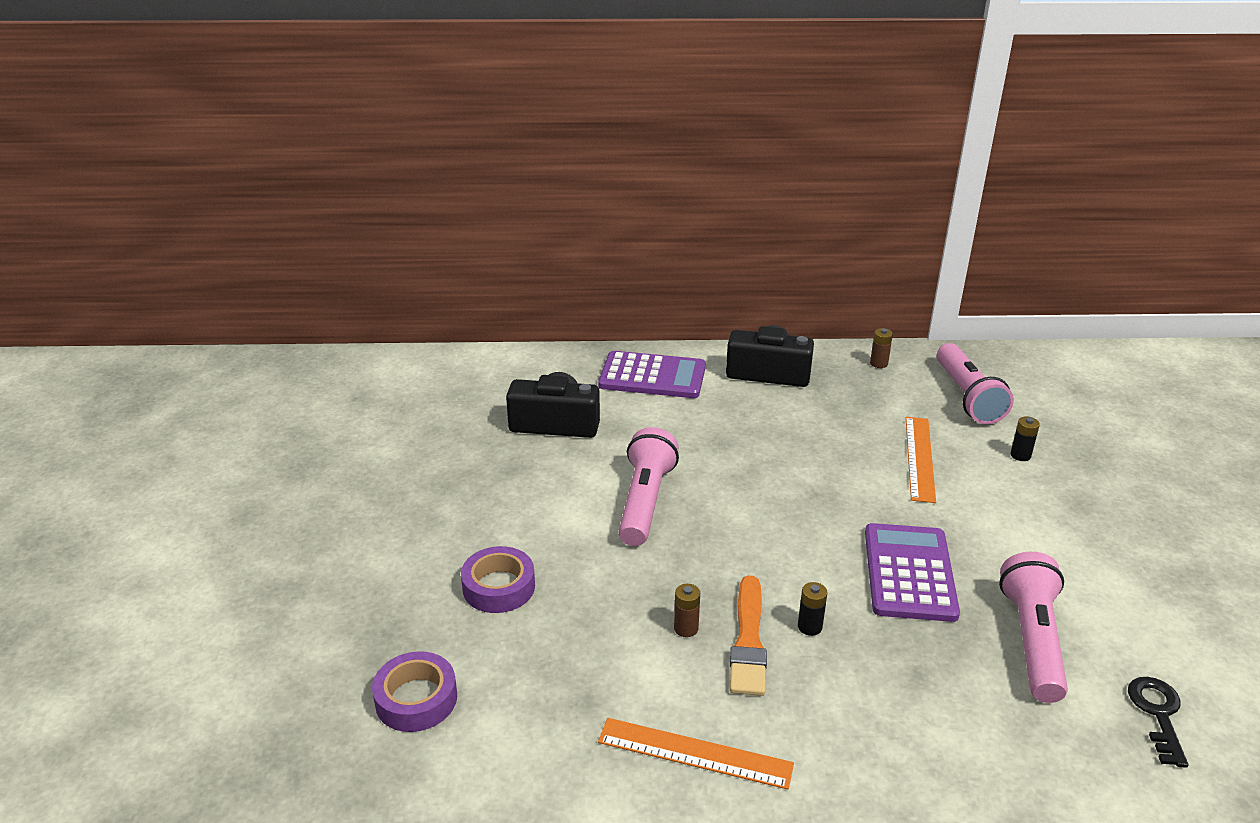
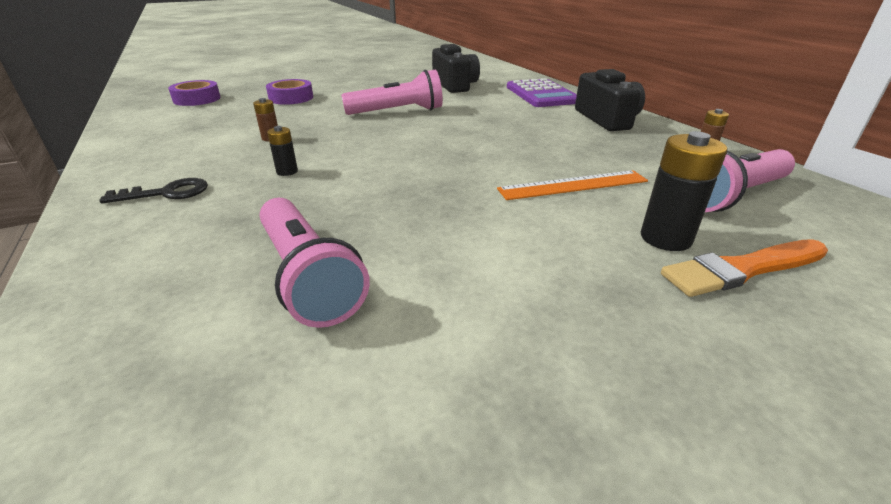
camera: 65 degrees right, 0 degrees up
(694, 753) = (146, 156): orange ruler -> none
(748, 641) = (263, 155): orange brush -> orange brush (742, 269)
(909, 573) = (382, 200): purple calculator -> none
(1020, 455) = (665, 238): black battery -> black battery, size x1.81
(1032, 640) = (308, 277): pink flashlight -> pink flashlight turned 75 degrees clockwise
(1158, 714) = (179, 399): black key -> black key (166, 193)

